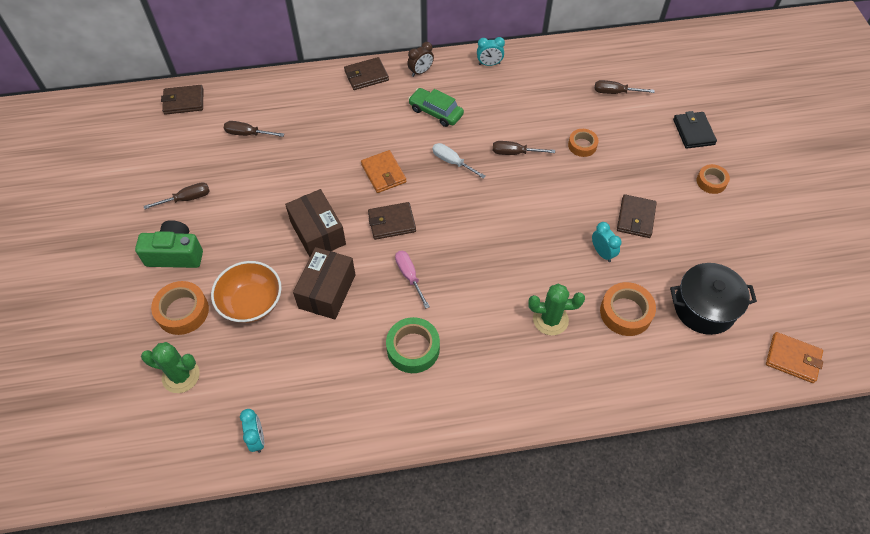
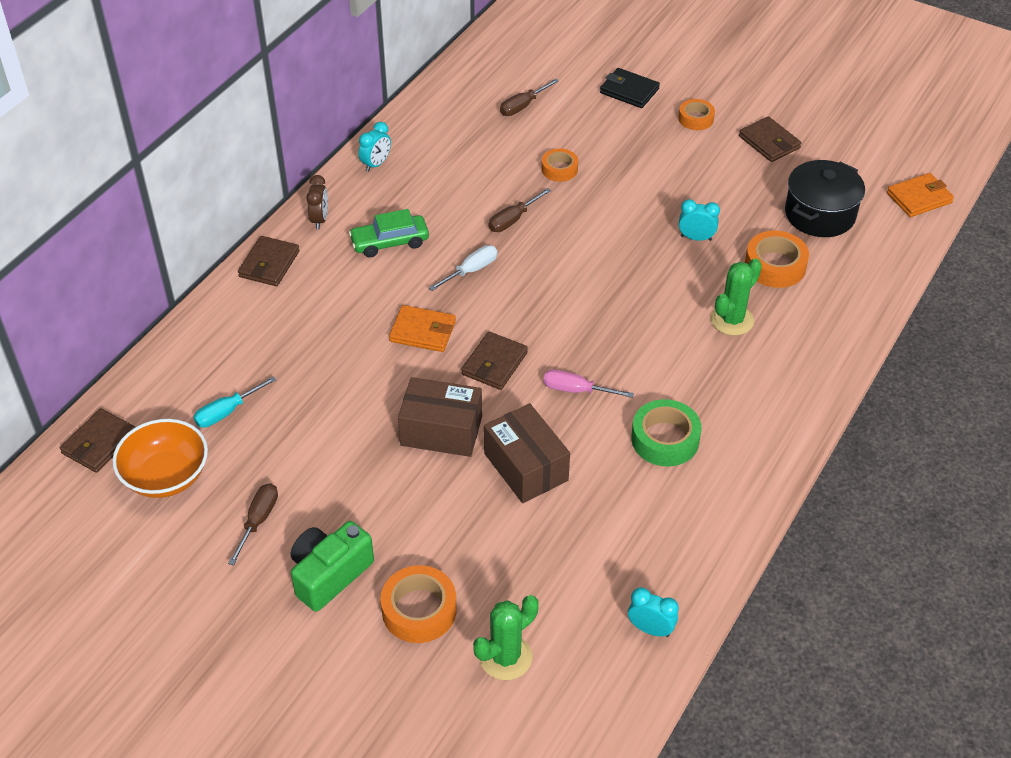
camera: 50 degrees left, 10 degrees down
(248, 134) = (227, 412): brown screwdriver -> turquoise screwdriver
(251, 303) = (473, 540): orange bowl -> orange bowl (166, 476)
(452, 162) = (471, 271): white screwdriver -> white screwdriver turned 150 degrees clockwise
(635, 218) = (682, 191): brown wallet -> brown wallet (769, 142)

